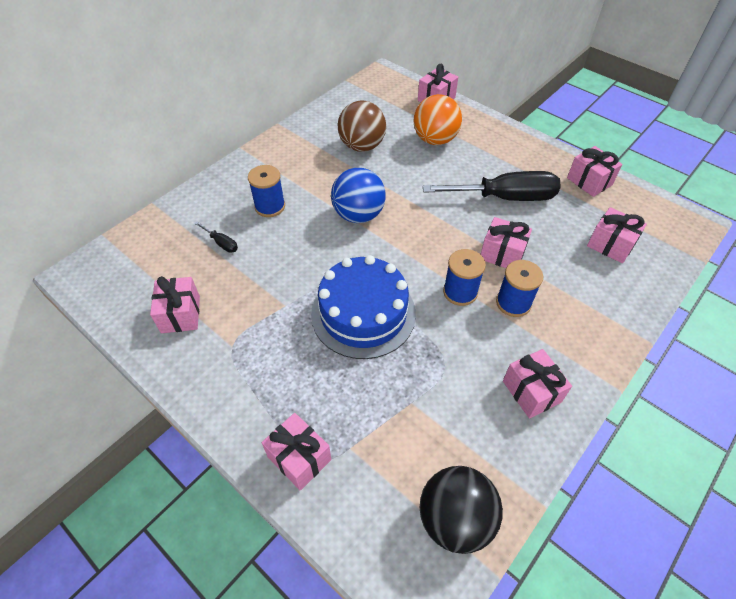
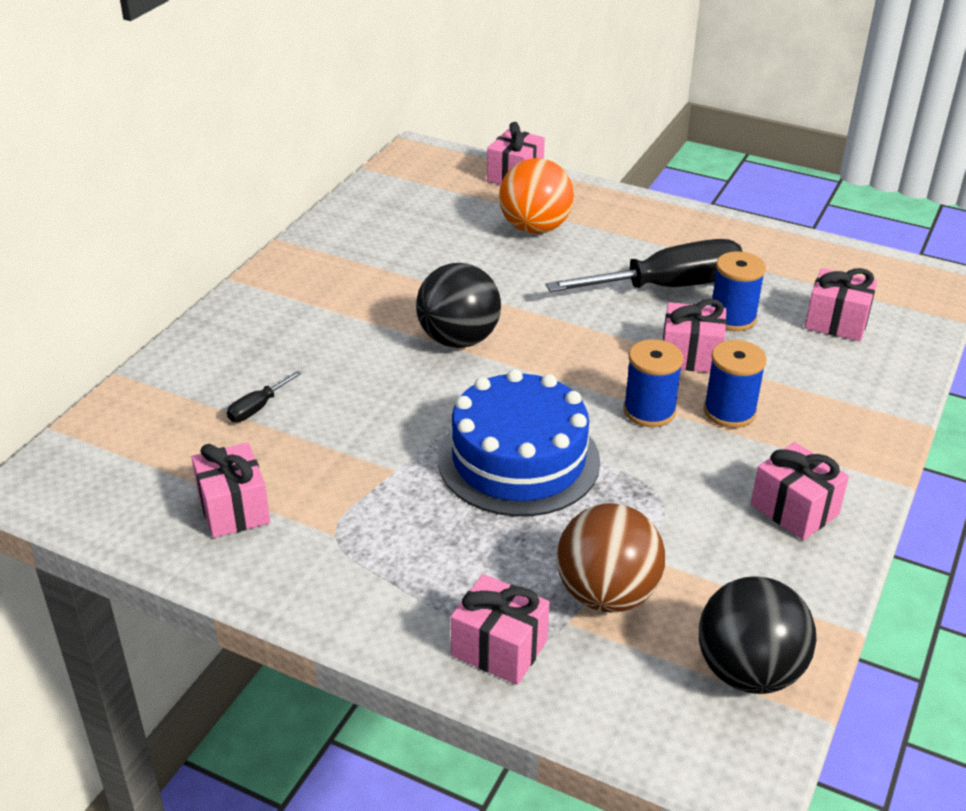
camera: 15 degrees left, 15 degrees down
(221, 243) = (257, 408): black screwdriver -> black screwdriver turned 105 degrees clockwise
(270, 206) = (314, 349): blue spool -> blue spool (732, 318)
(358, 215) = (458, 340): blue ball -> black ball
(362, 146) = (425, 251): brown ball -> brown ball (606, 594)
(589, 181) = (779, 250): pink gift -> none

